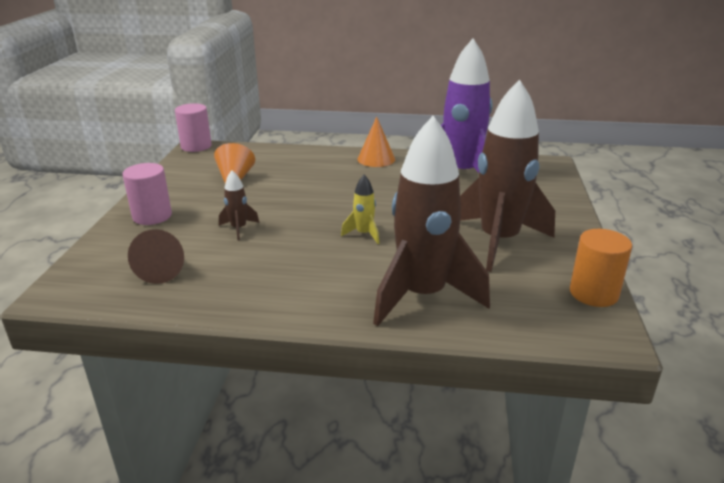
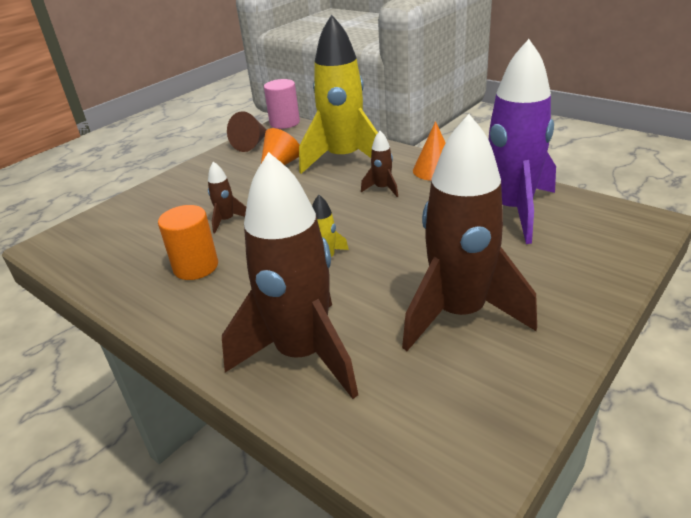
camera: 35 degrees right, 5 degrees up
(152, 216) = (178, 189): pink cylinder -> none
(163, 269) = (131, 245): brown cone -> brown cone (251, 144)
(291, 164) = (344, 159): none -> yellow rocket
(350, 179) = (382, 189): none -> brown rocket
(593, 293) = (501, 431): orange cylinder -> orange cylinder (196, 267)

